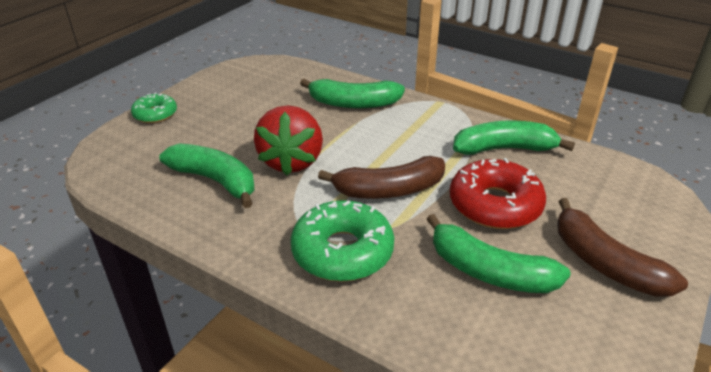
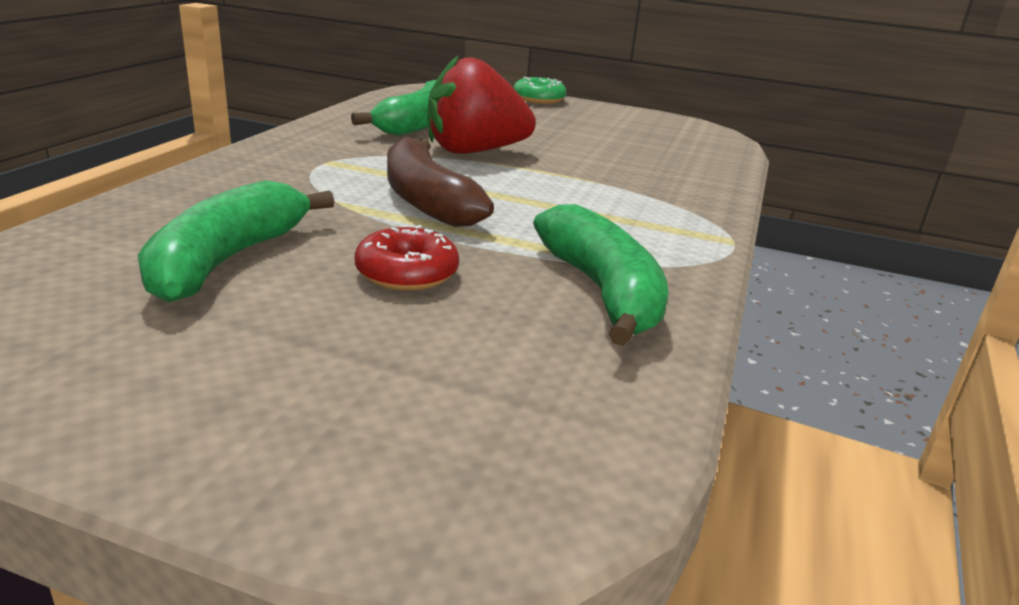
camera: 75 degrees right, 10 degrees down
(342, 251) = (285, 177): green donut -> none
(353, 103) = (655, 180): green banana -> none
(495, 205) = (407, 273): red donut -> red donut, size x0.58
(604, 263) = (228, 370): brown banana -> none

